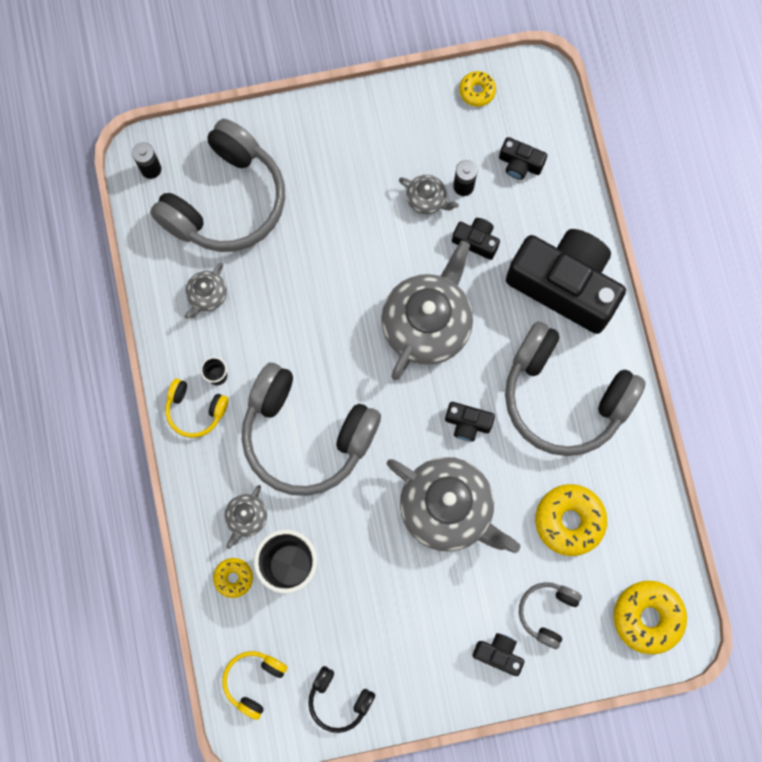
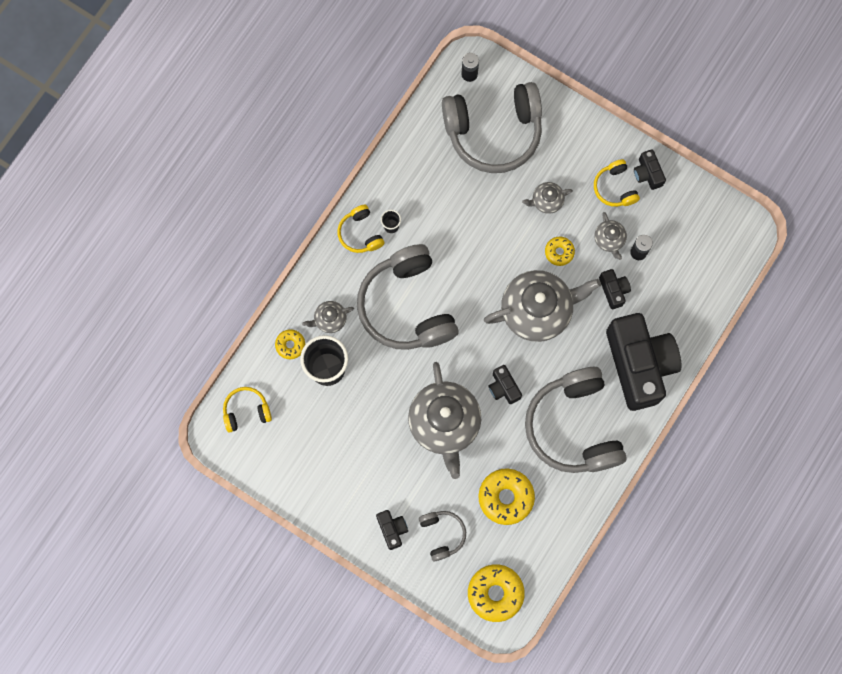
camera: 45 degrees right, 0 degrees up
(207, 295) = (430, 176): grey teapot -> grey teapot (546, 201)
(339, 700) = (281, 466): black headphones -> none
(385, 148) = (615, 188): none -> yellow headphones
(477, 91) = (703, 205): yellow donut -> yellow donut (559, 252)
(520, 164) = (685, 270): black camera -> black camera (647, 173)
(547, 612) = (442, 534): grey headphones -> grey headphones turned 90 degrees clockwise

